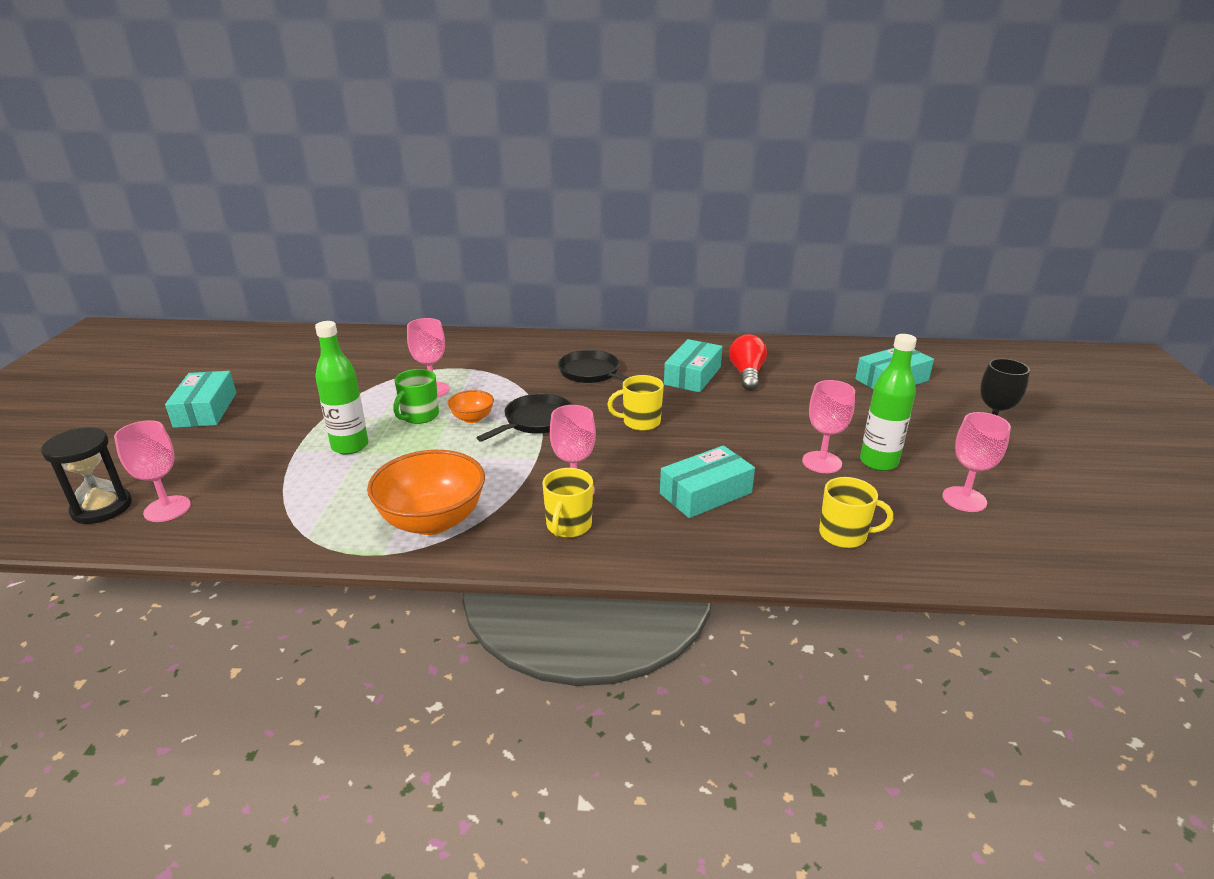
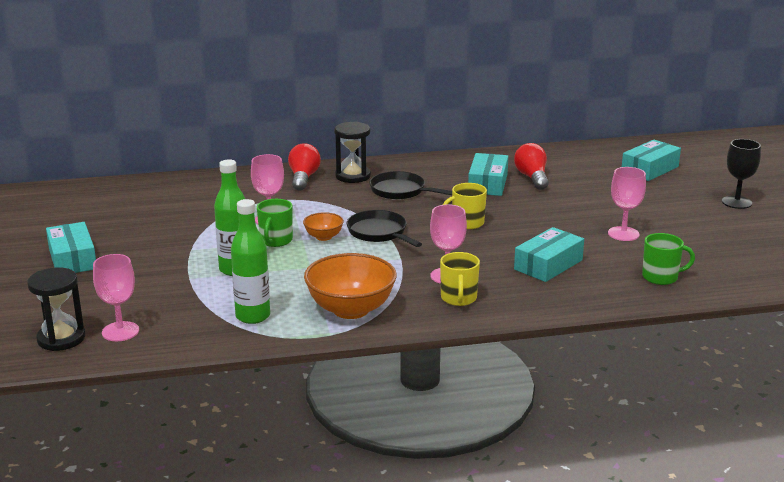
camera: 15 degrees left, 5 degrees down
(502, 346) = (303, 178): none -> red light bulb
(535, 421) = (379, 233): black pan -> black pan turned 60 degrees counterclockwise
(553, 350) = (353, 176): none -> black hourglass
(844, 535) = (661, 277): yellow mug -> green mug
(878, 462) = (665, 229): green bottle -> green bottle (253, 316)
(964, 499) = (734, 245): pink goblet -> none

